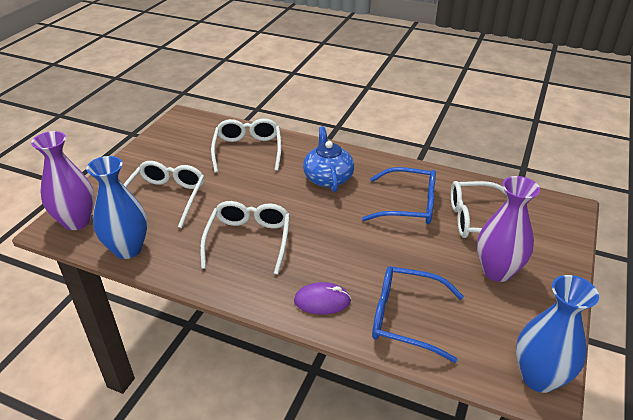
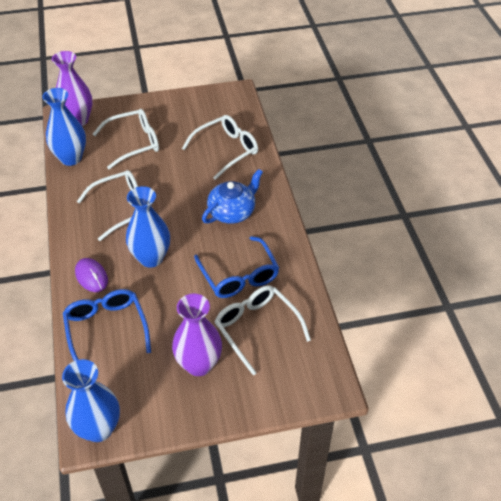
camera: 55 degrees right, 10 degrees up
(336, 248) = (151, 258): none -> blue vase

